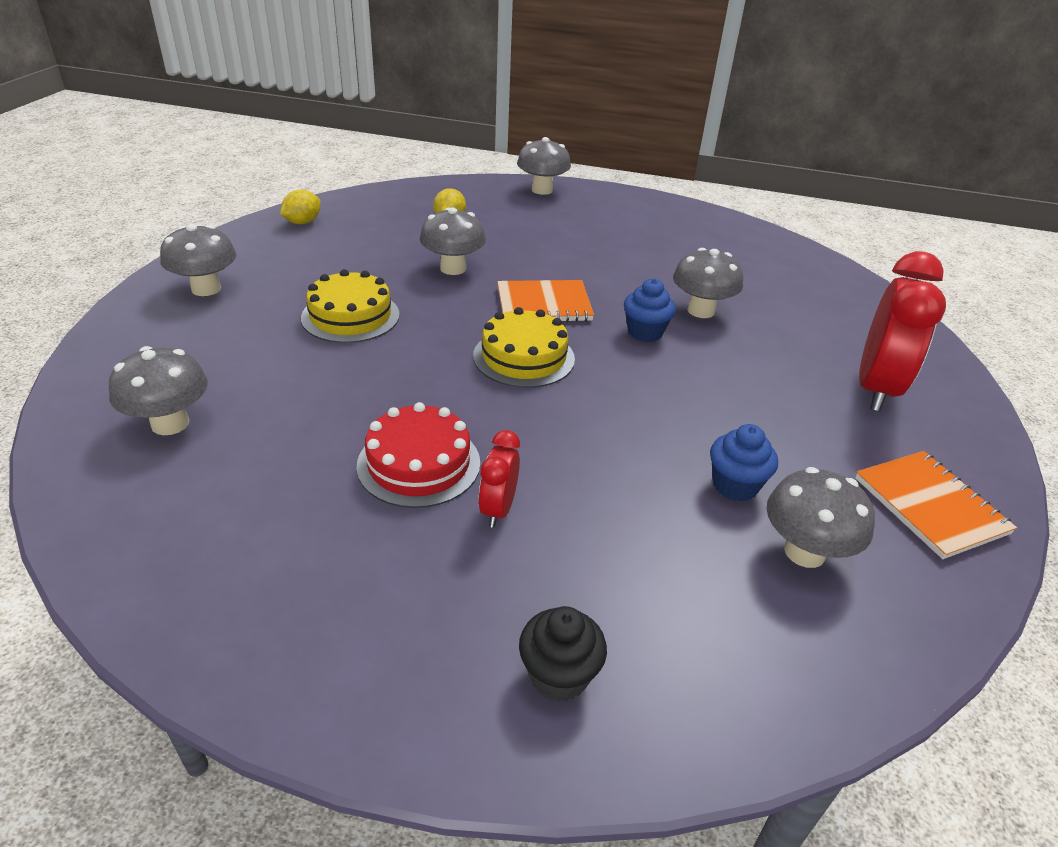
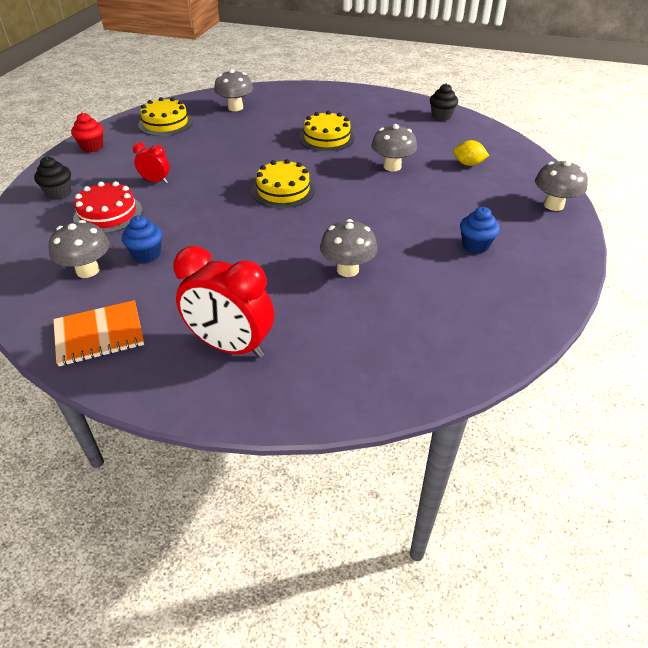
camera: 95 degrees right, 5 degrees up
(206, 289) = (351, 101): grey mushroom -> none
(212, 532) = (165, 123): none -> yellow cake
(302, 222) = (441, 116): yellow lemon -> black cupcake
(317, 665) = (92, 147): none -> red cupcake
(419, 464) = (193, 161): red cake -> red cake (108, 214)
(544, 304) = (348, 199): orange notebook -> none
(645, 332) = (314, 239): blue cupcake -> blue cupcake (475, 245)

